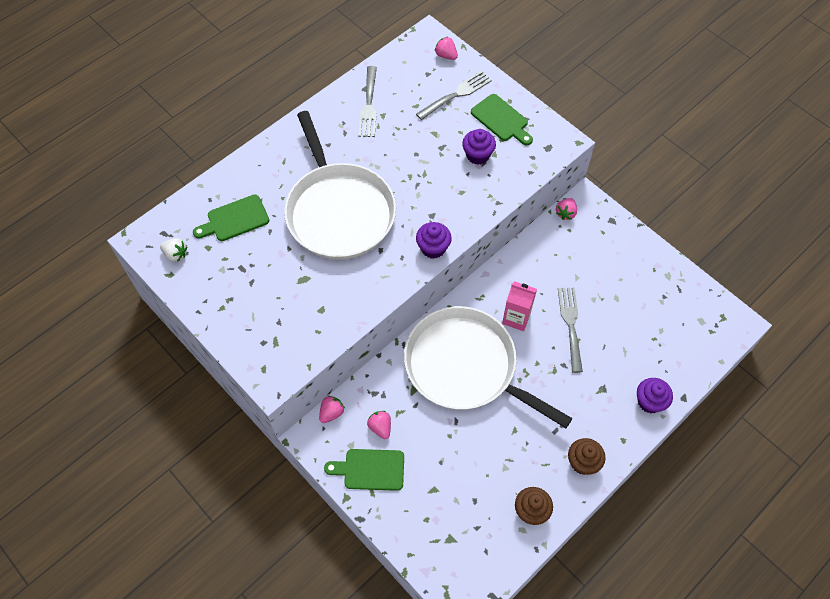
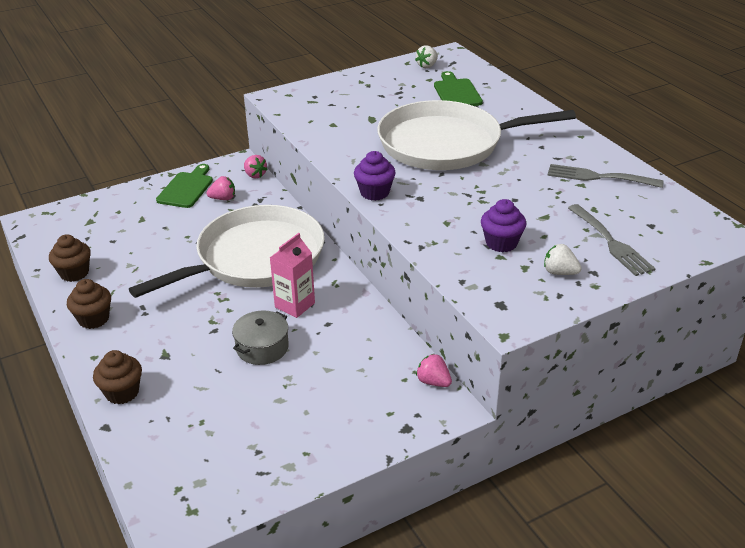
camera: 105 degrees right, 25 degrees down
(446, 55) = (686, 244): pink strawberry -> none
(501, 120) = (559, 272): green cutting board -> white strawberry
(570, 325) = (262, 347): grey fork -> grey pot
(649, 402) = (122, 392): purple cupcake -> brown cupcake

